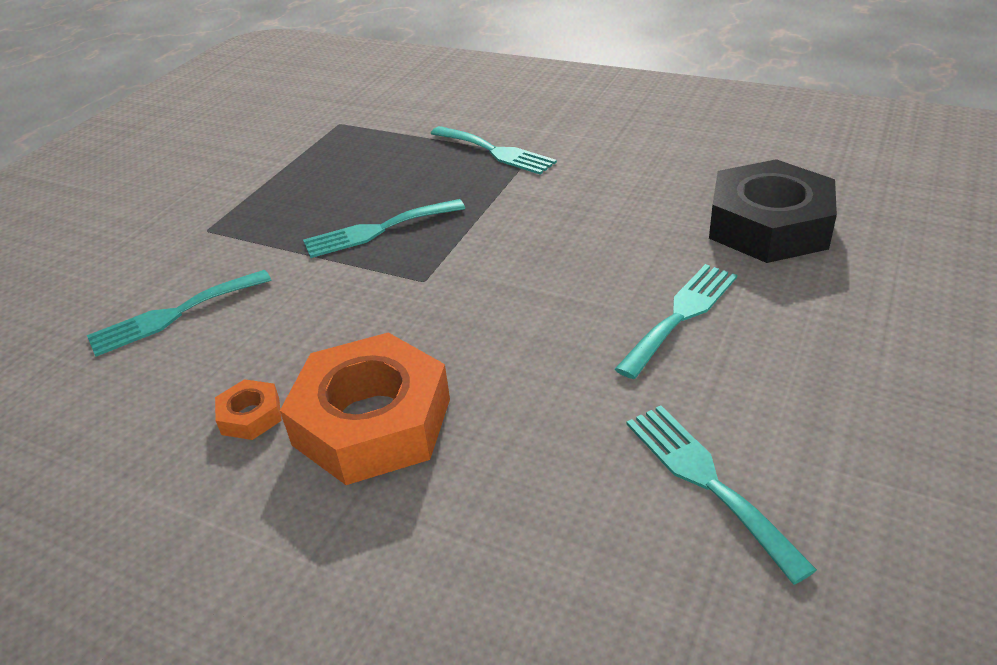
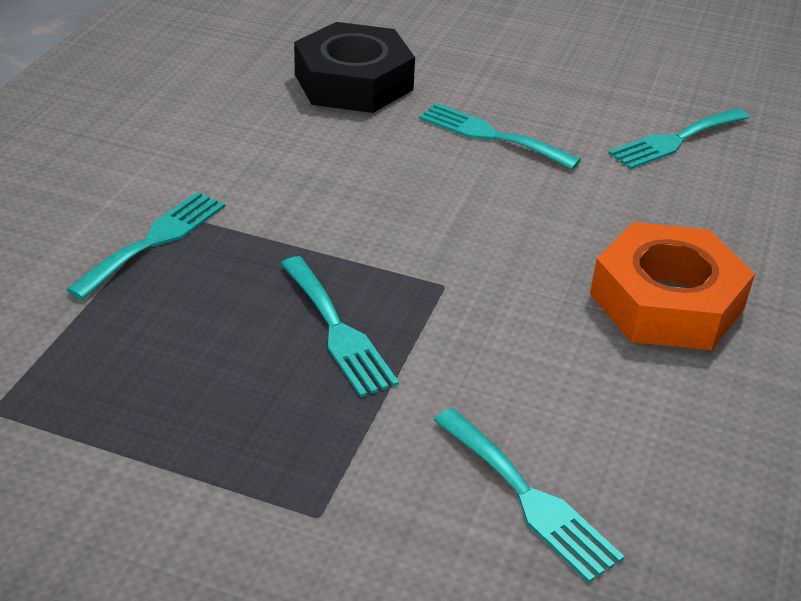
camera: 100 degrees left, 0 degrees up
(250, 416) = (683, 386): orange nut -> none

